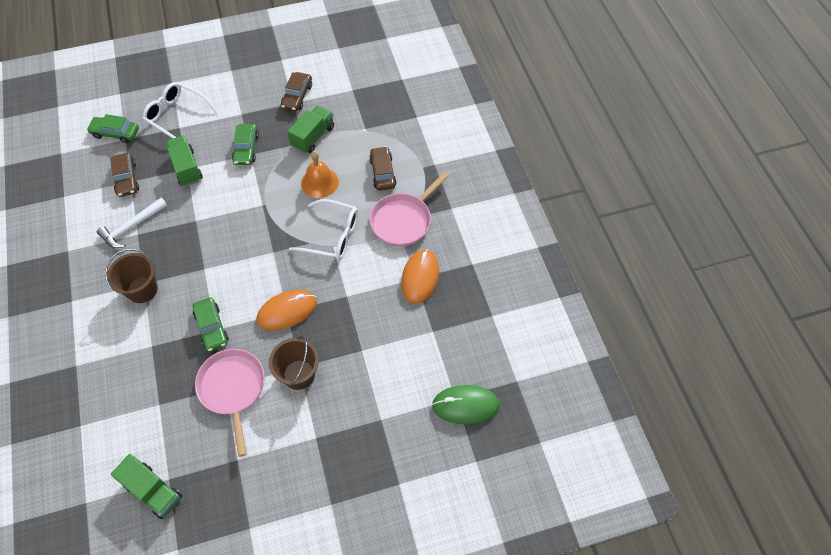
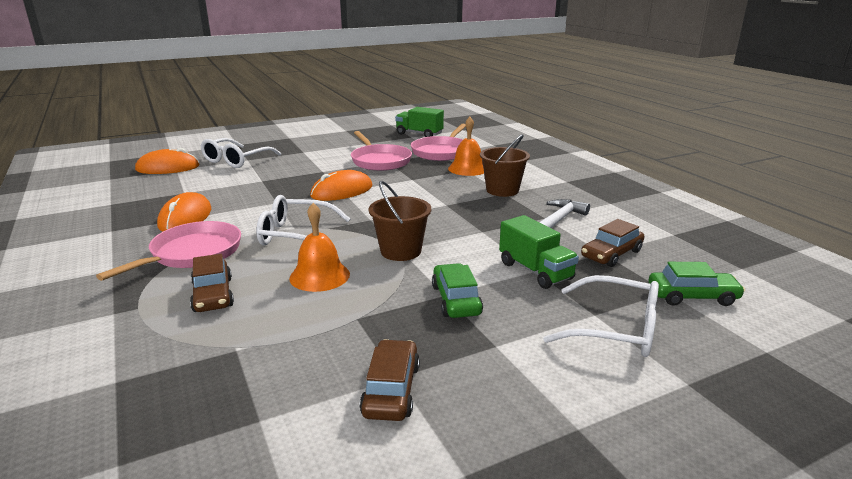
camera: 170 degrees right, 35 degrees down
(126, 179) = (611, 254): brown car -> brown car turned 105 degrees counterclockwise
(148, 349) = (468, 168): none -> orange bell
(154, 408) = (441, 152): none -> pink pan
(211, 327) = (415, 180): green car -> none
(299, 374) = (322, 168): brown bucket -> brown bucket (400, 251)
(313, 137) = (340, 327): green truck -> none
(394, 417) = (235, 160): none -> white glasses
(465, 405) = (168, 168): green mouse -> orange mouse

